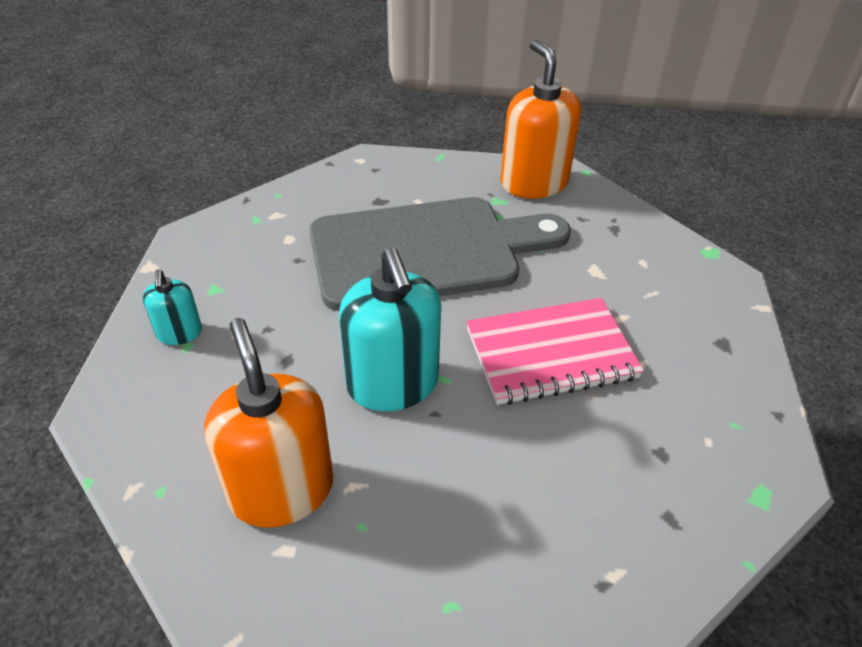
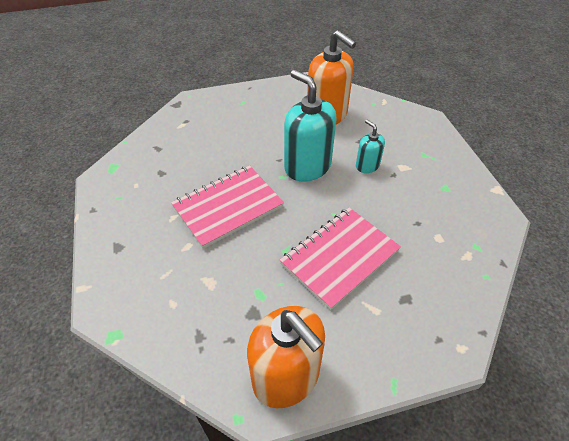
camera: 160 degrees right, 5 degrees up
(179, 333) = (435, 159): turquoise soap dispenser -> turquoise soap dispenser (367, 166)
(425, 252) = (339, 257): grey cutting board -> pink notebook

